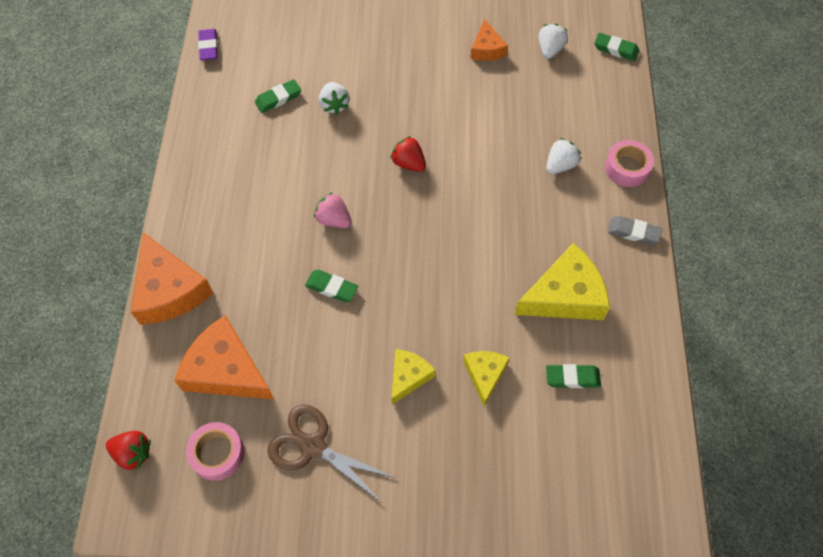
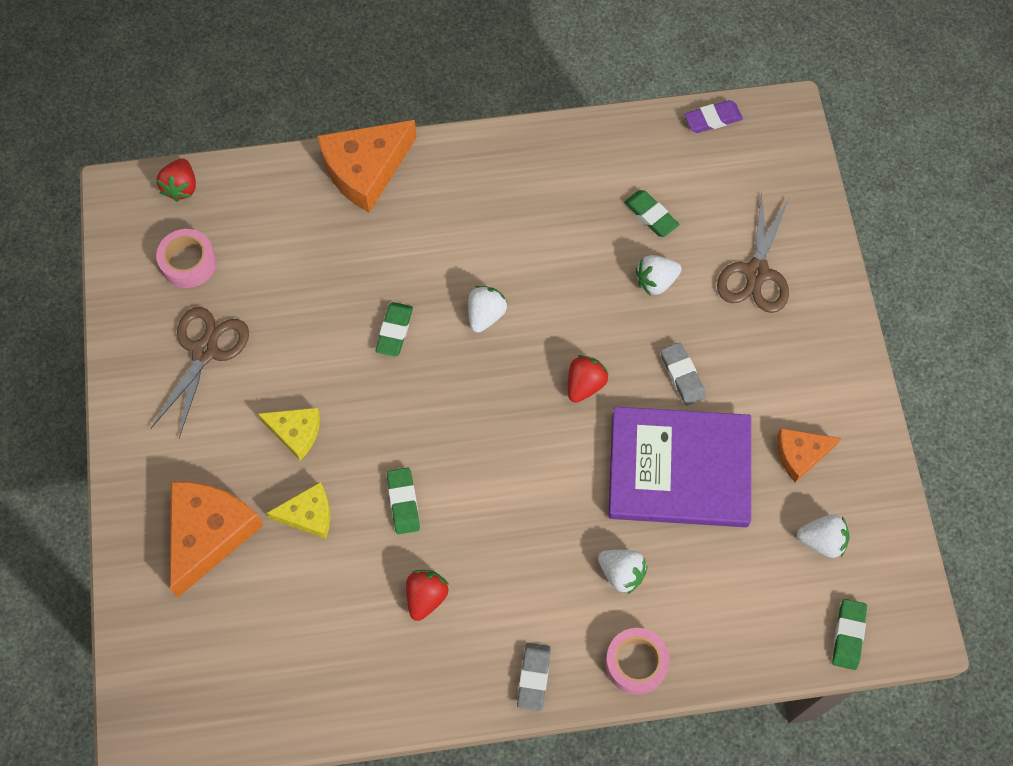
camera: 80 degrees right, 5 degrees up
(226, 370) = (280, 248): orange cheese -> orange cheese (209, 533)
(334, 219) = (485, 315): pink strawberry -> white strawberry
(343, 46) = (756, 273): none -> brown scissors
(414, 103) = (682, 375): none -> grey eraser
(486, 118) = (679, 469): none -> purple book
(565, 295) = (426, 597): yellow cheese -> red strawberry
(572, 377) = (317, 615): green eraser -> green eraser (403, 502)

